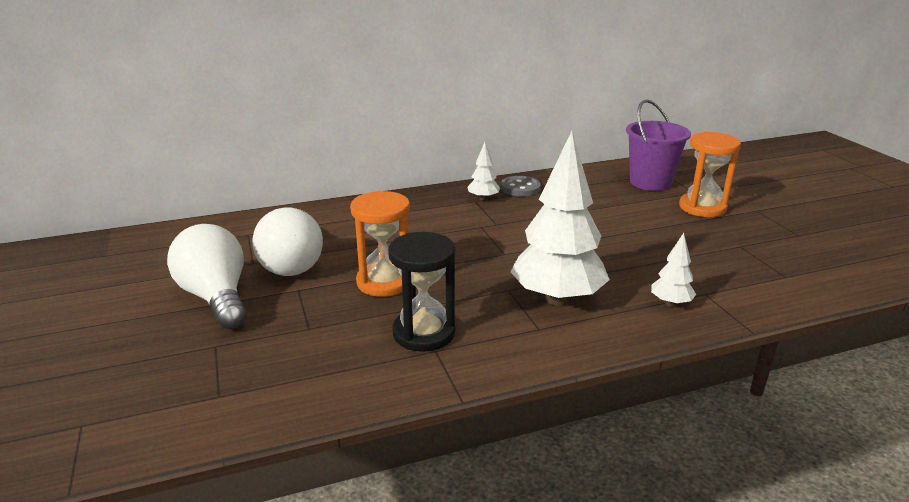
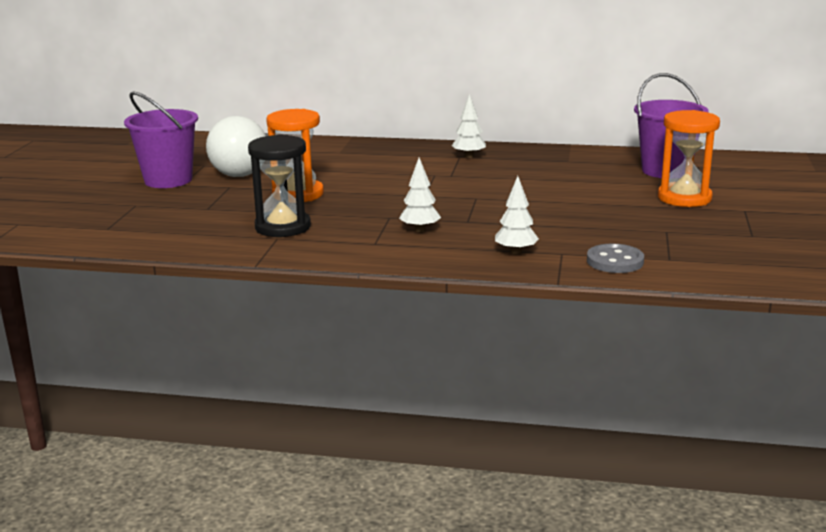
camera: 30 degrees right, 5 degrees down
(216, 297) = (168, 180): white light bulb -> purple bucket
(520, 188) = (518, 154): grey button -> grey button (615, 261)
(557, 299) = (420, 230): white tree -> white tree, size x0.45

